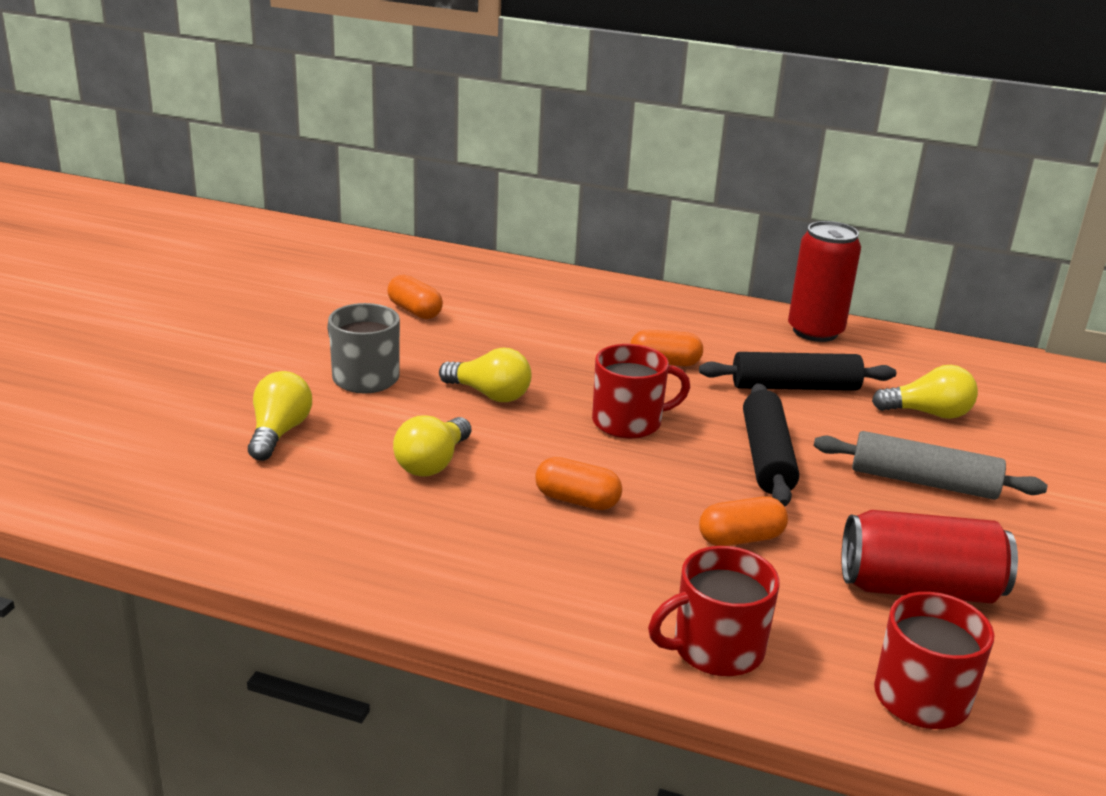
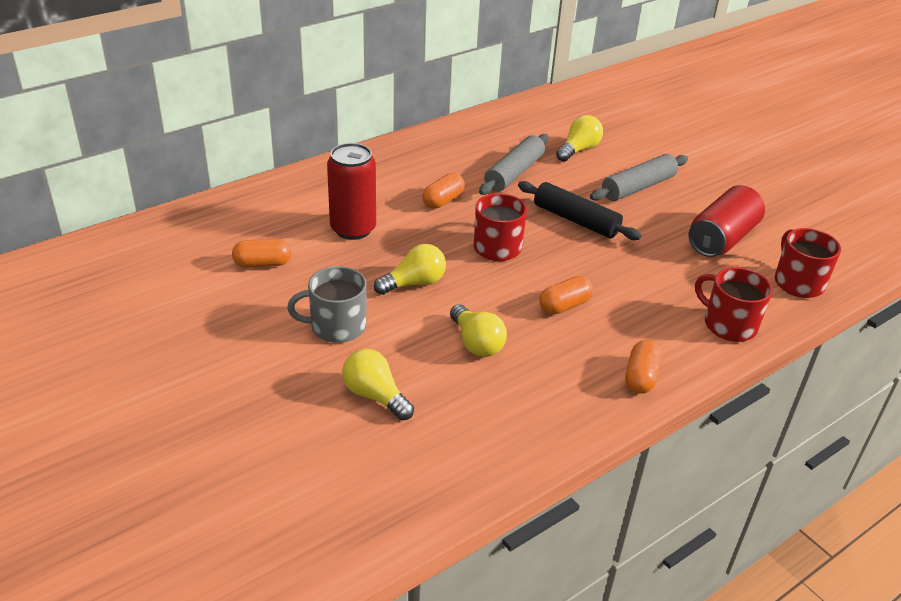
camera: 55 degrees left, 10 degrees up
(715, 649) = (728, 324): red mug -> red mug turned 120 degrees clockwise
(740, 538) = (644, 269): orange capsule -> orange capsule (640, 377)
(795, 387) = (514, 173): black rolling pin -> grey rolling pin
(815, 331) = (461, 133): red can -> red can (353, 229)

